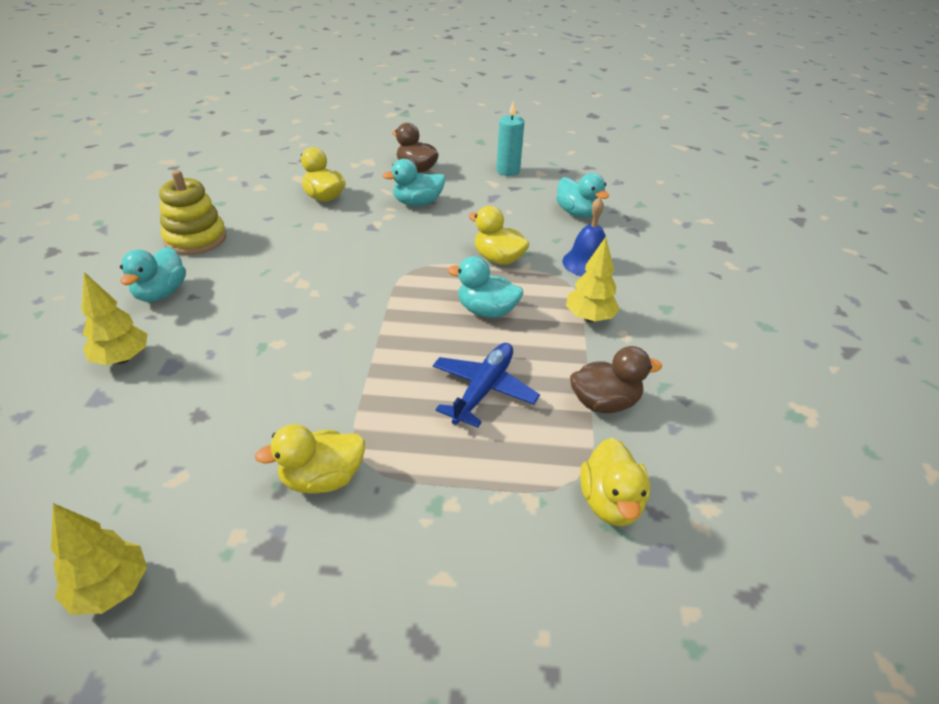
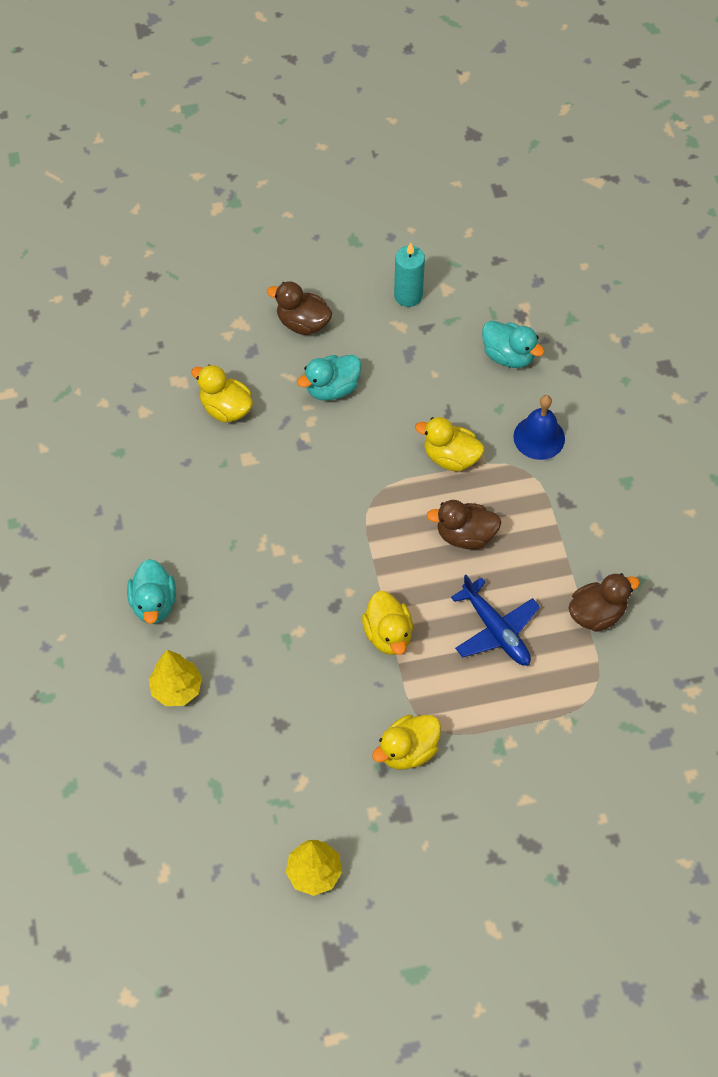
camera: 15 degrees left, 20 degrees up
(195, 239) = (133, 518): yellow stacking toy -> none
(483, 390) = (495, 630): blue plane -> blue plane turned 135 degrees clockwise
(486, 311) = (465, 535): turquoise duck -> brown duck
(589, 318) = (560, 516): yellow tree -> none
(610, 502) = (622, 707): yellow duck -> yellow duck (388, 634)

